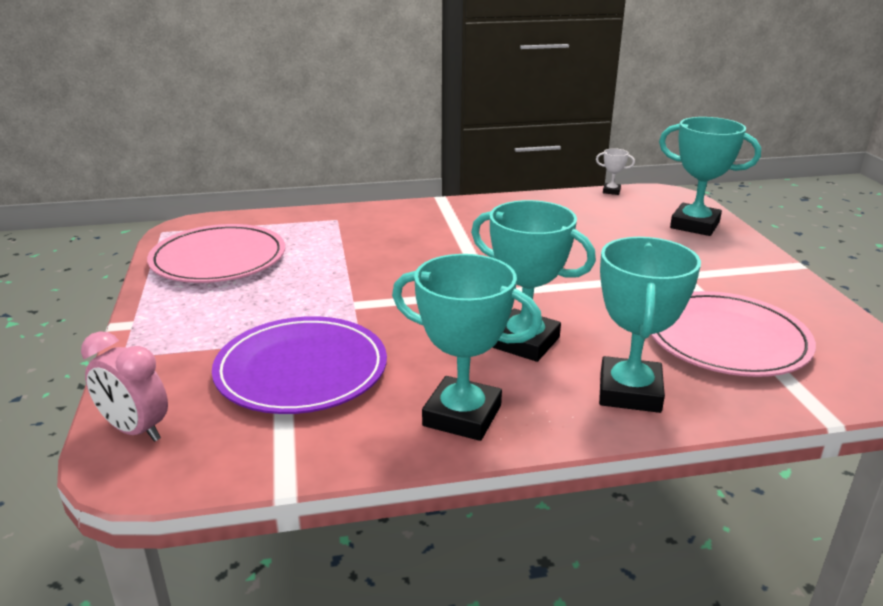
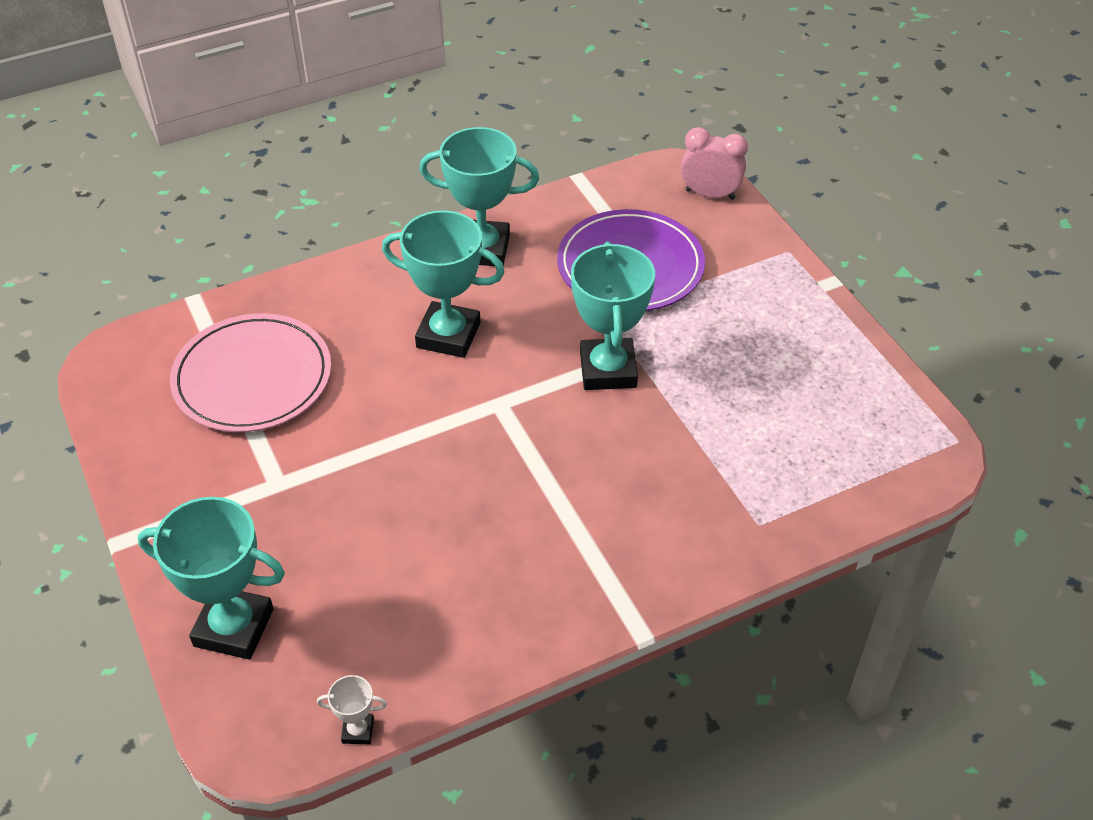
camera: 165 degrees right, 20 degrees up
(218, 259) = (834, 398): pink plate -> none
(630, 392) = (351, 296): turquoise trophy -> turquoise trophy (607, 370)

